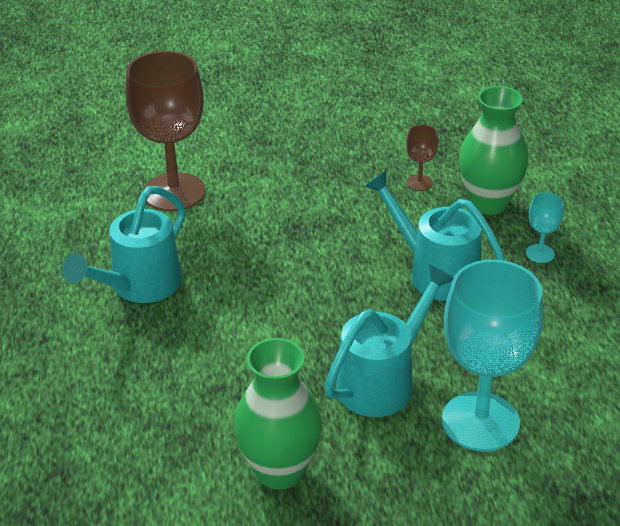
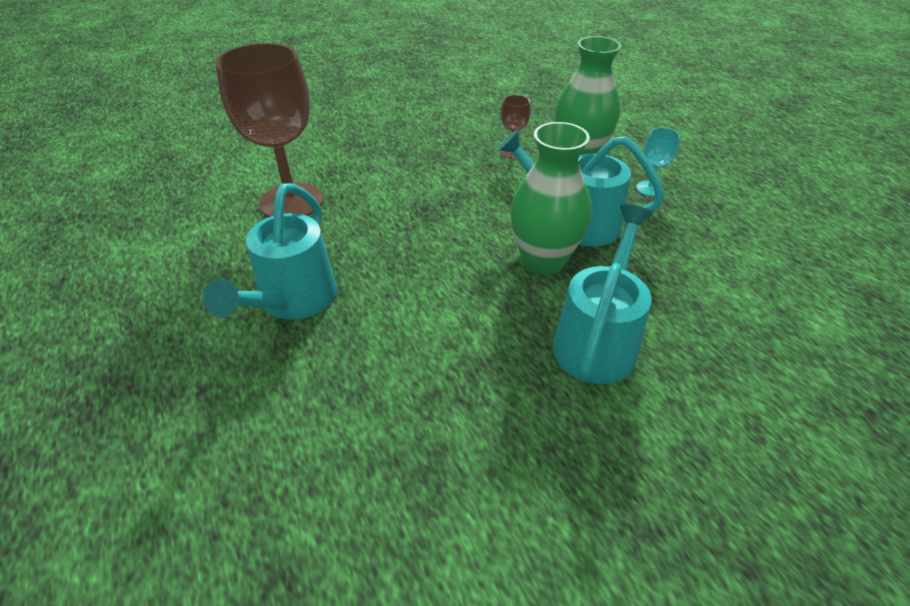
camera: 20 degrees left, 5 degrees up
(279, 471) = (555, 482): green vase -> green vase (543, 261)
(480, 421) = (717, 357): turquoise goblet -> none

